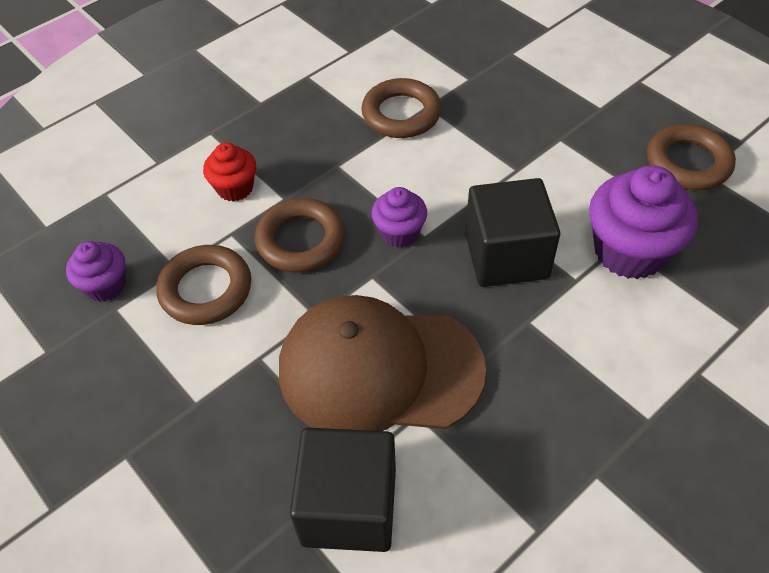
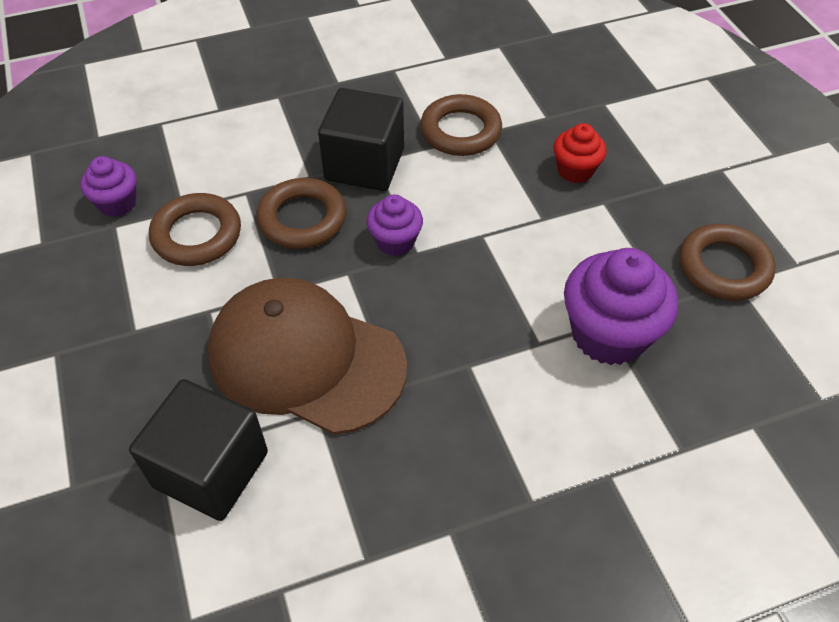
camera: 20 degrees right, 0 degrees up
(235, 188) = (271, 153): red cupcake -> red cupcake (575, 170)
(506, 256) = (483, 297): black cube -> black cube (364, 164)

